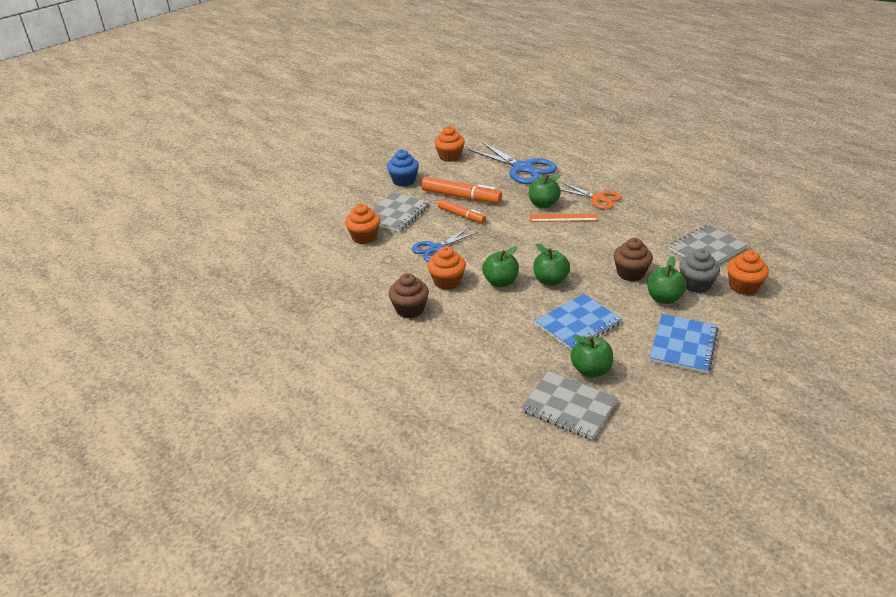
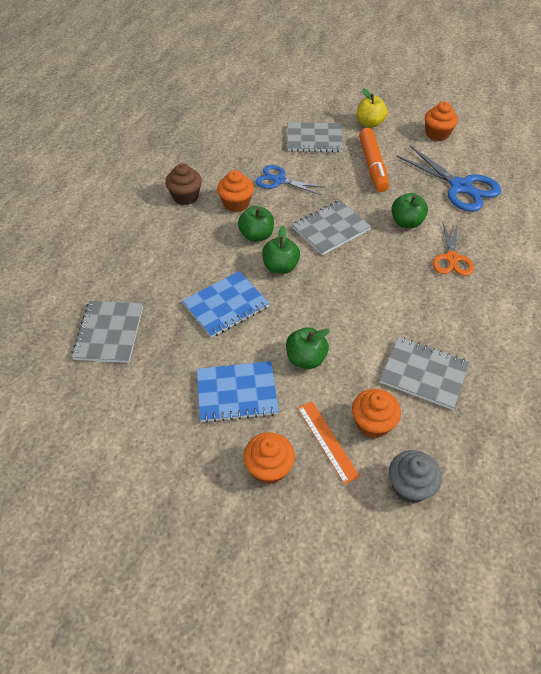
camera: 60 degrees right, 15 degrees up
(364, 237) = (266, 135): orange cupcake -> orange cupcake (269, 468)
(404, 181) = (369, 123): blue cupcake -> yellow apple
(461, 215) = (342, 176): orange marker -> none
(522, 168) = (460, 187): blue scissors -> blue scissors turned 60 degrees counterclockwise
(522, 241) = (331, 229): none -> grey notebook
(563, 218) = (393, 244): orange ruler -> orange ruler (327, 441)
(578, 324) = (226, 305): blue notebook -> blue notebook turned 60 degrees counterclockwise
(591, 370) = (164, 333): green apple -> none
(630, 273) = (332, 321): brown cupcake -> none
(696, 284) = (348, 380): grey cupcake -> grey cupcake (409, 486)

